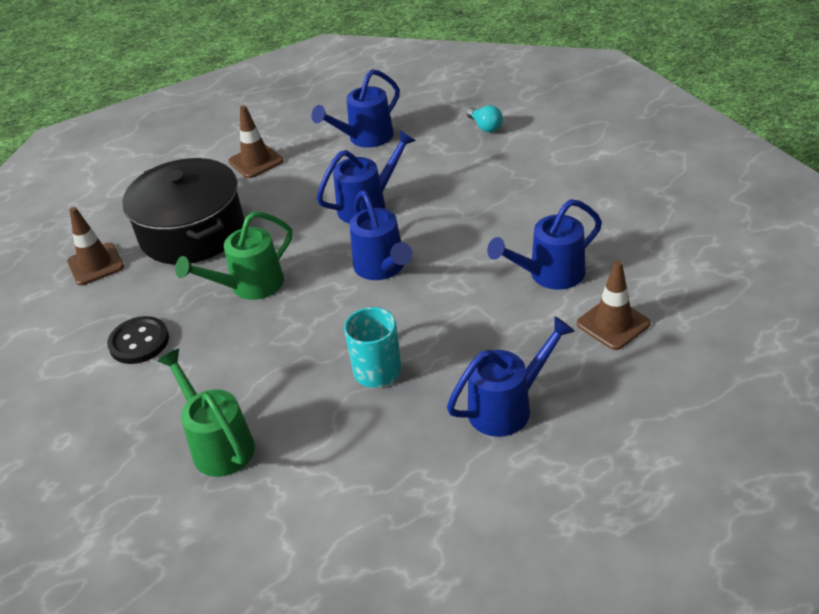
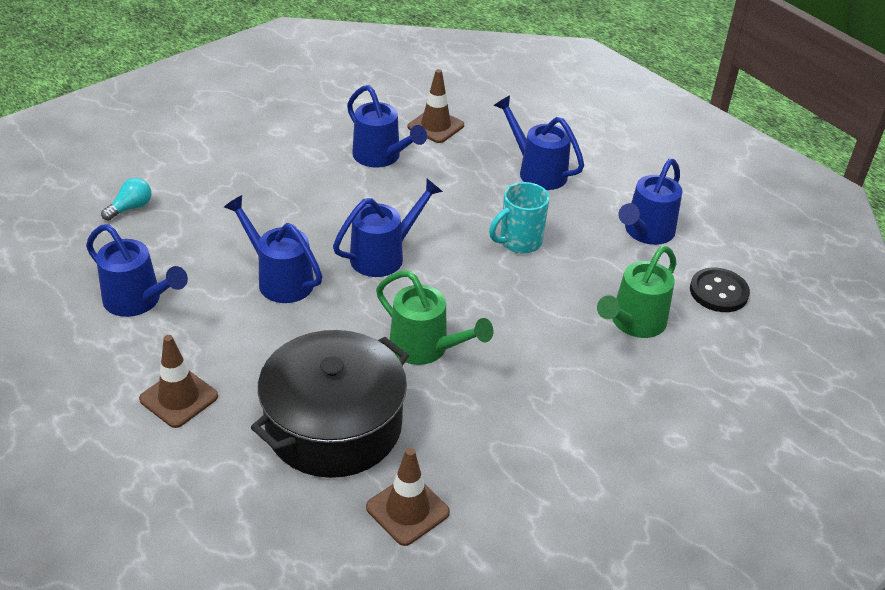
camera: 110 degrees left, 0 degrees up
(139, 342) = (529, 419): black button -> black button (718, 292)
(362, 494) = (645, 233): none -> blue watering can

